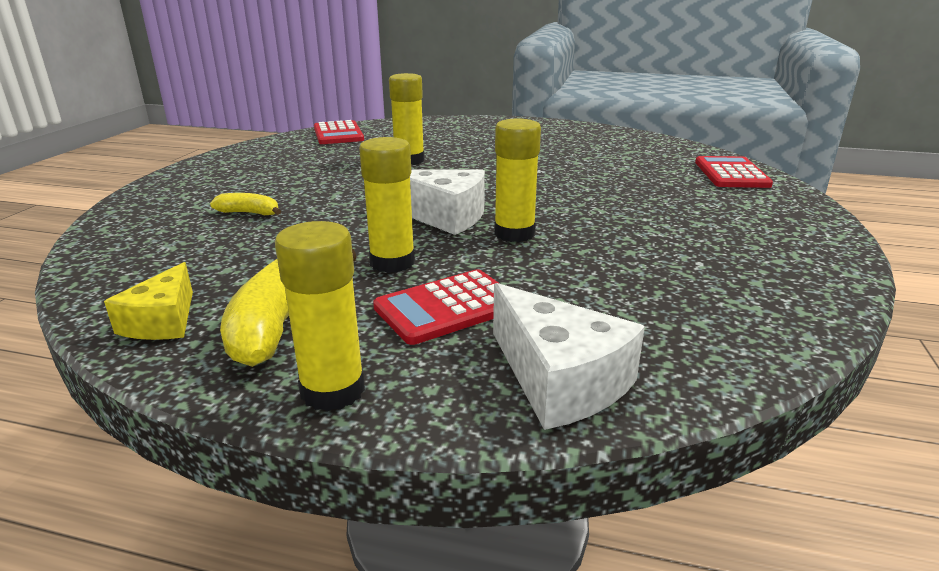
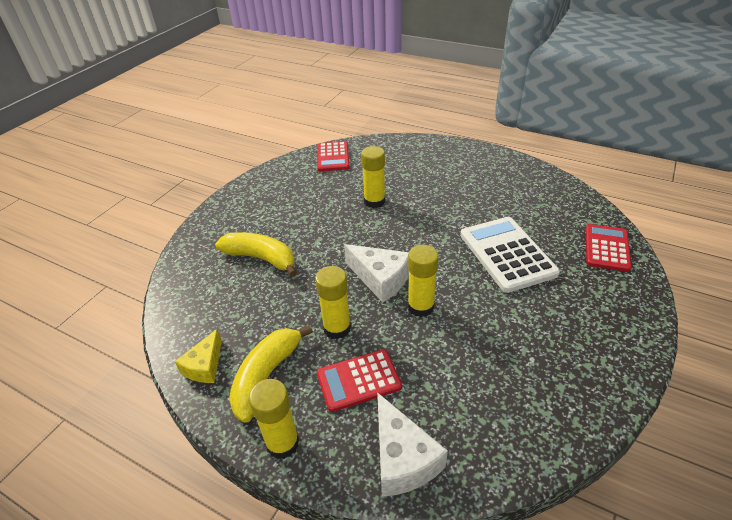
camera: 15 degrees right, 15 degrees up
(249, 213) = (261, 258): yellow banana -> yellow banana, size x1.95
(610, 186) = (507, 254): none -> white calculator

